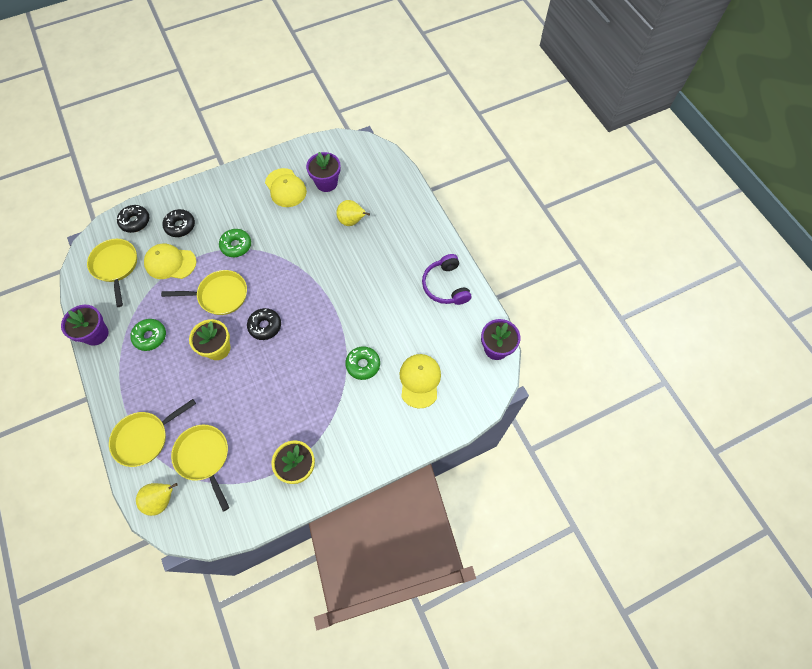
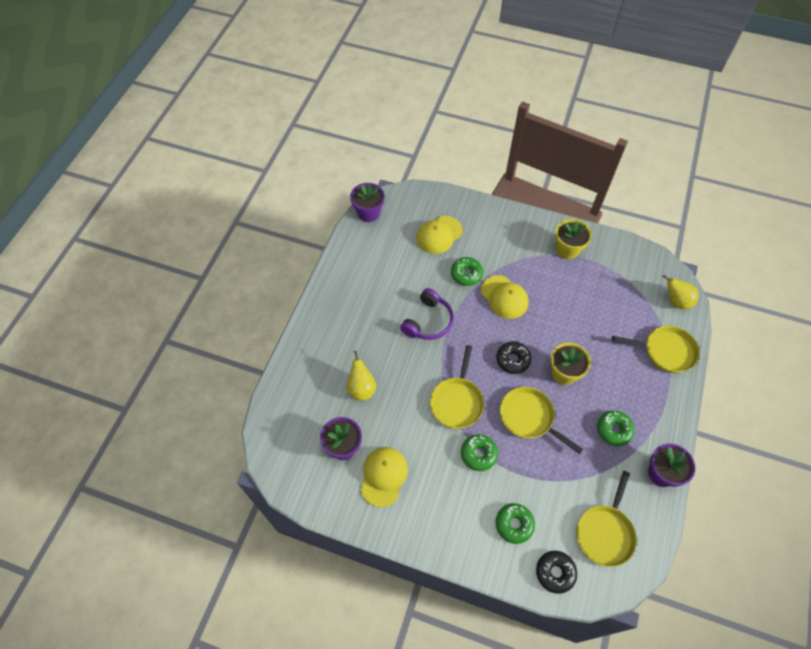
camera: 135 degrees left, 5 degrees down
(170, 263) = (551, 489): yellow cap -> yellow cap (504, 297)
(180, 226) = (514, 524): black donut -> green donut
(204, 458) = (628, 304): yellow pan -> yellow pan (457, 401)
(445, 285) = (351, 276): purple headphones -> purple headphones (428, 321)

